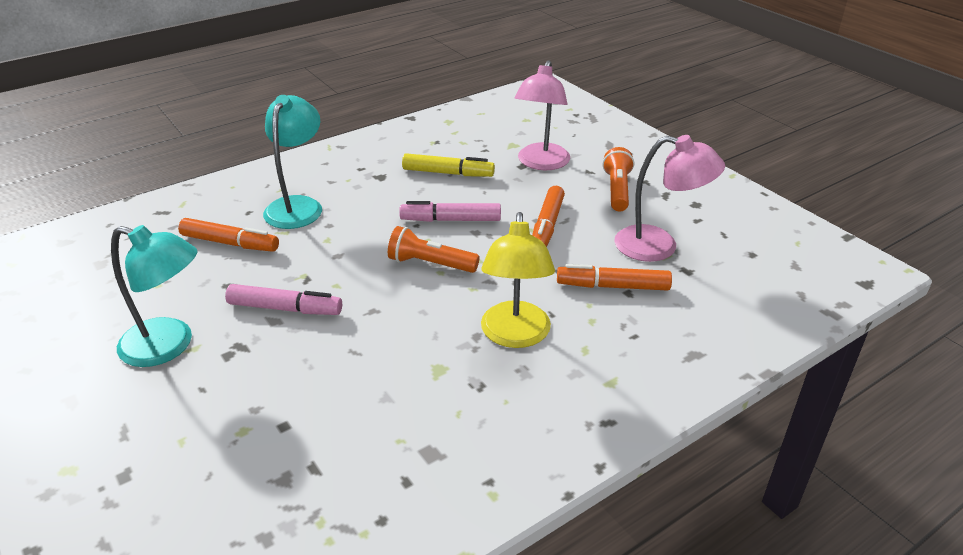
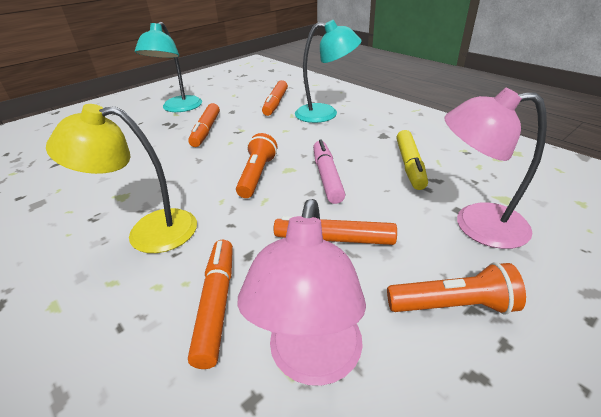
camera: 85 degrees right, 0 degrees up
(285, 308) = (206, 130): pink marker -> orange marker

